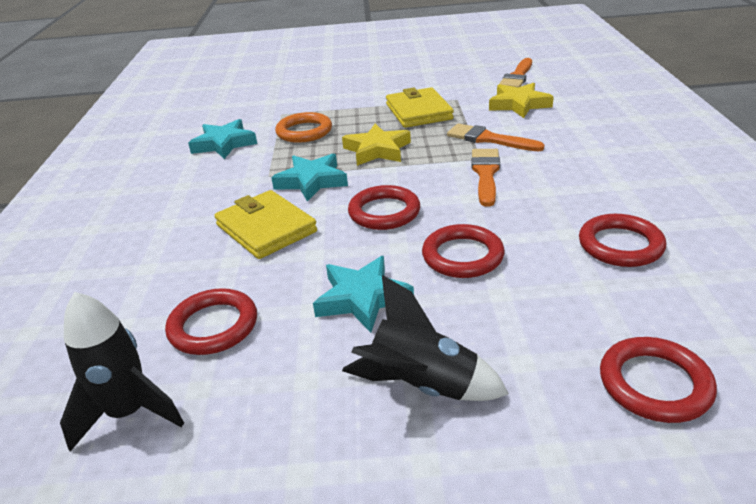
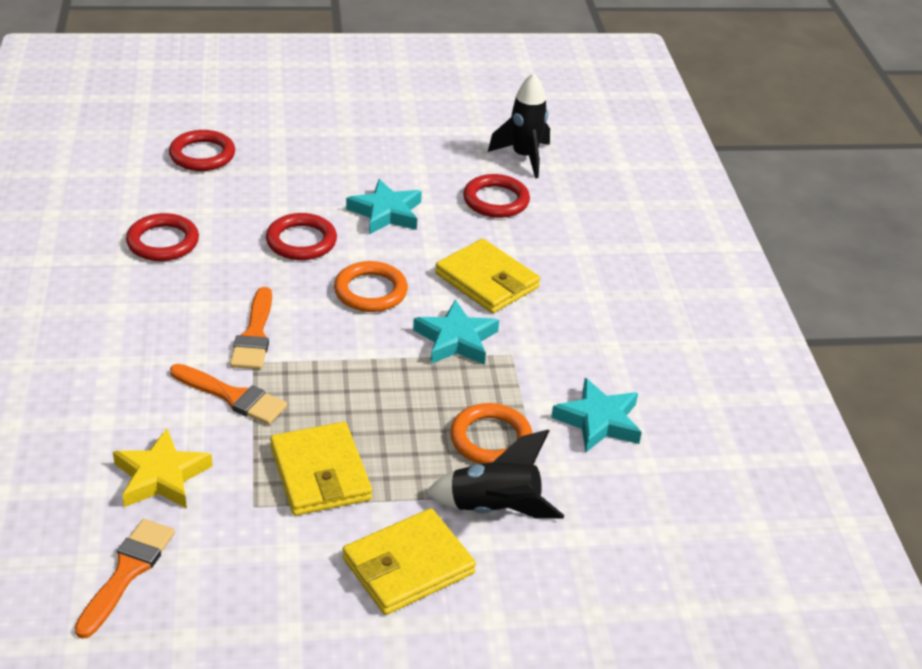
camera: 170 degrees right, 5 degrees up
(367, 87) = (408, 566): none -> yellow wallet
(377, 150) = (382, 388): yellow star -> none
(384, 212) = (370, 291): red ring -> orange ring
(422, 386) = (344, 161): black rocket -> black rocket (494, 509)

